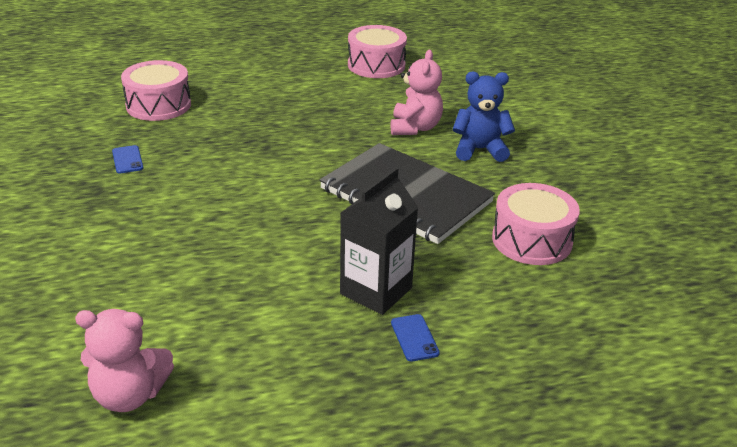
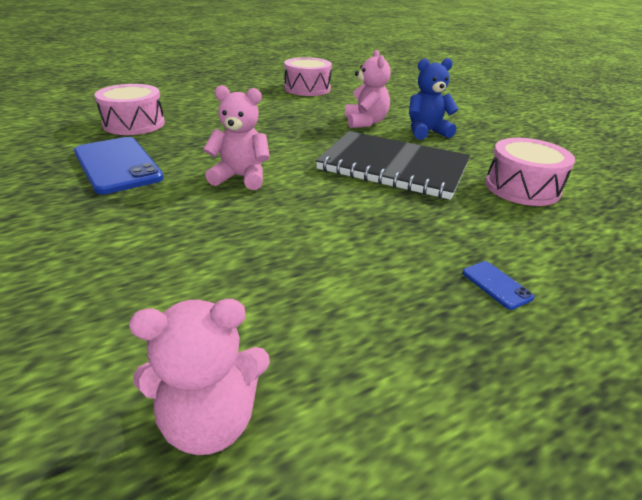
camera: 15 degrees left, 0 degrees up
(127, 160) = (117, 165): blue phone -> blue phone, size x2.39
(239, 189) = (241, 177): none -> pink teddy bear
(376, 291) = (426, 246): black carton -> none

